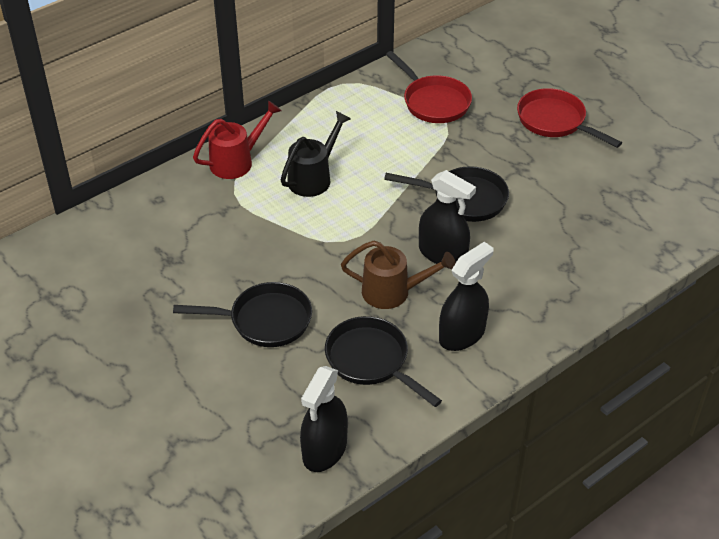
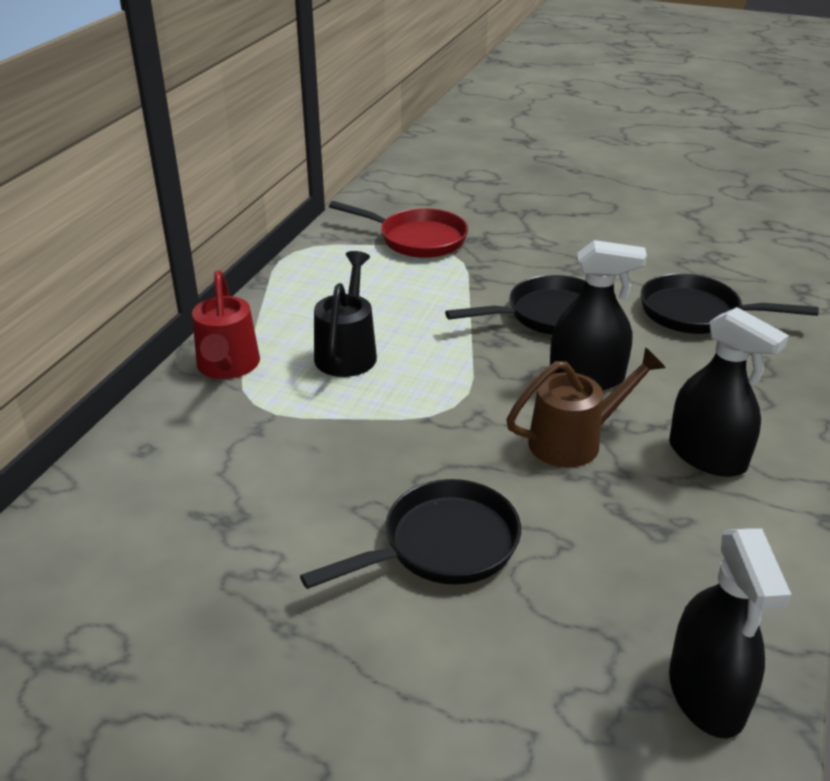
camera: 30 degrees left, 10 degrees down
(237, 161) = (227, 367): red watering can -> red watering can turned 150 degrees clockwise
(371, 360) = (636, 535): black pan -> black pan (696, 313)
(462, 334) = (707, 455): black spray bottle -> black spray bottle turned 120 degrees clockwise
(555, 121) = (562, 220): red pan -> none

